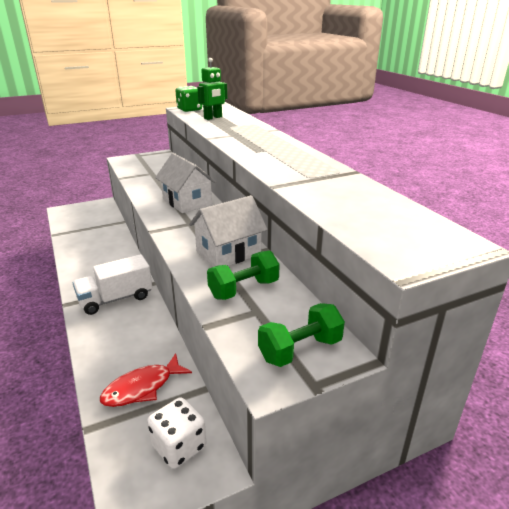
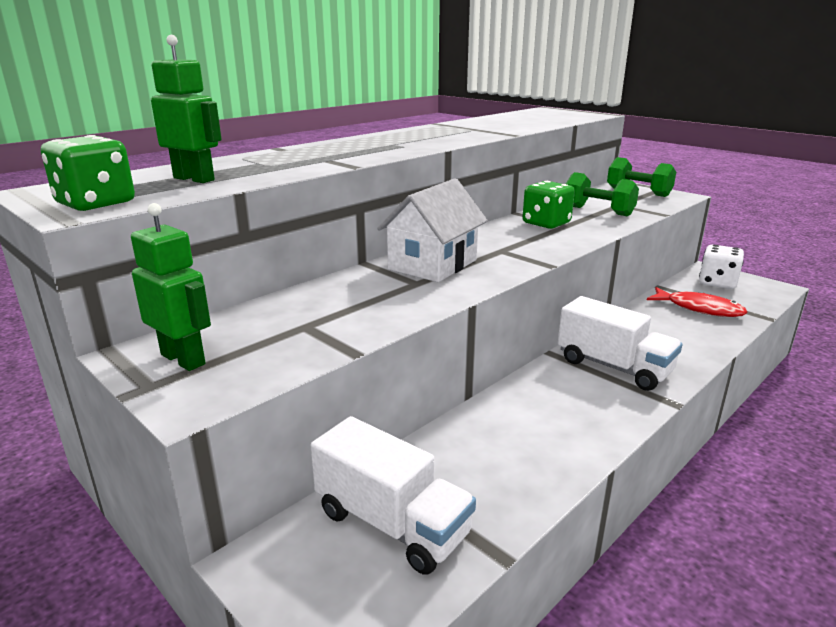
camera: 110 degrees left, 5 degrees down
(90, 221) = (392, 523): none -> white truck
(149, 158) = (183, 359): none -> green robot
(228, 253) = (546, 223): white house -> green dice

